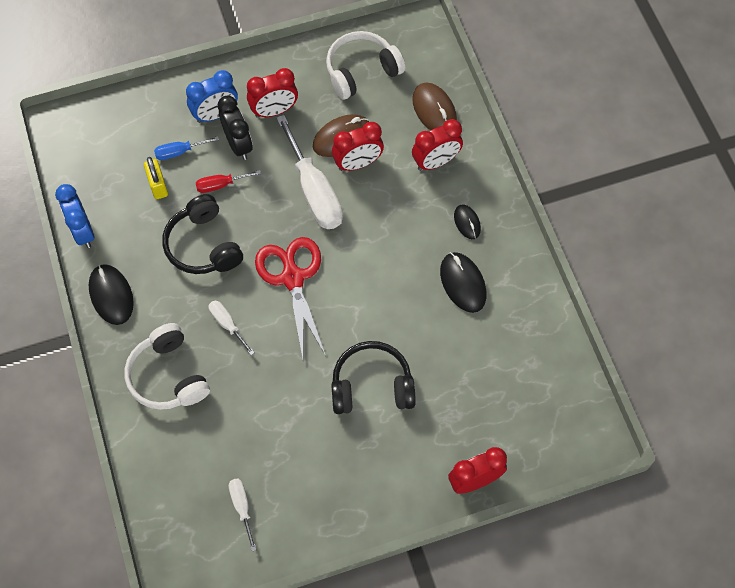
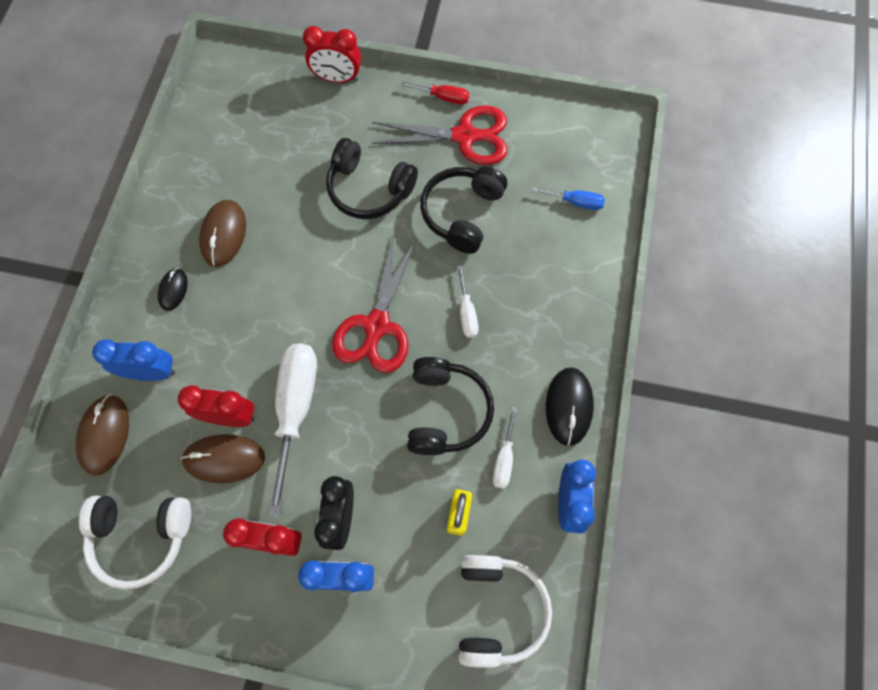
camera: 150 degrees left, 5 degrees up
(168, 376) = (548, 293): white headphones -> white headphones (498, 609)
(179, 152) = (412, 547): blue screwdriver -> blue screwdriver (575, 202)
(220, 185) = (389, 475): red screwdriver -> red screwdriver (443, 97)
(242, 507) = (538, 151): white screwdriver -> white screwdriver (504, 458)
(278, 407) = (462, 213): none -> black headphones
(318, 485) = (465, 136): none -> red scissors
(435, 162) = (151, 372): red clock -> blue clock
(463, 283) = (224, 234): black mouse -> brown mouse

